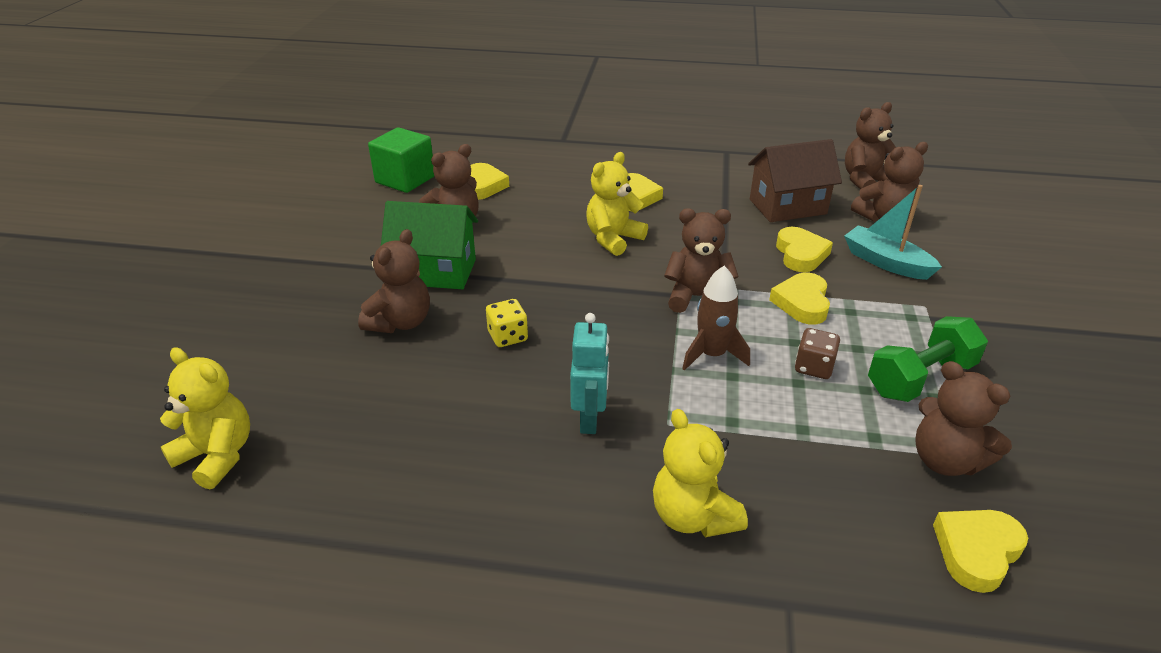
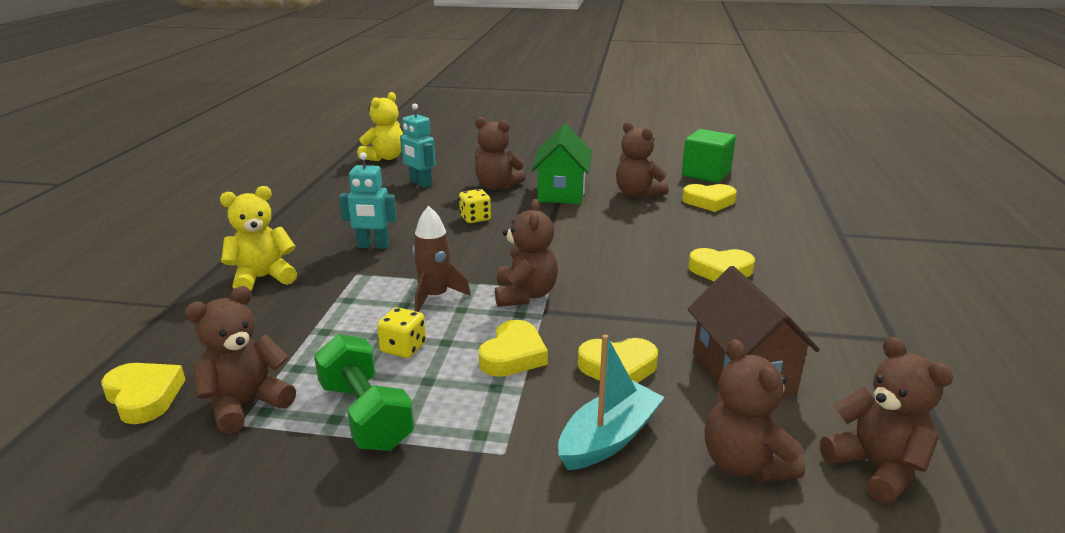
camera: 90 degrees right, 10 degrees down
(367, 397) = (420, 183): none -> turquoise robot
(613, 239) = (627, 258): yellow teddy bear -> none
(802, 303) = (513, 355): yellow heart -> yellow heart turned 105 degrees clockwise
(813, 367) = (403, 348): brown dice -> yellow dice

